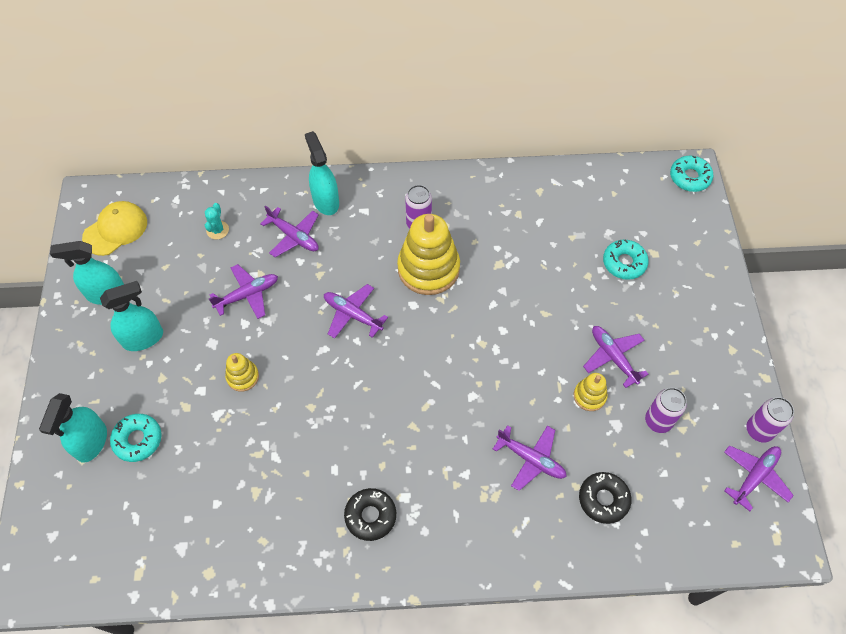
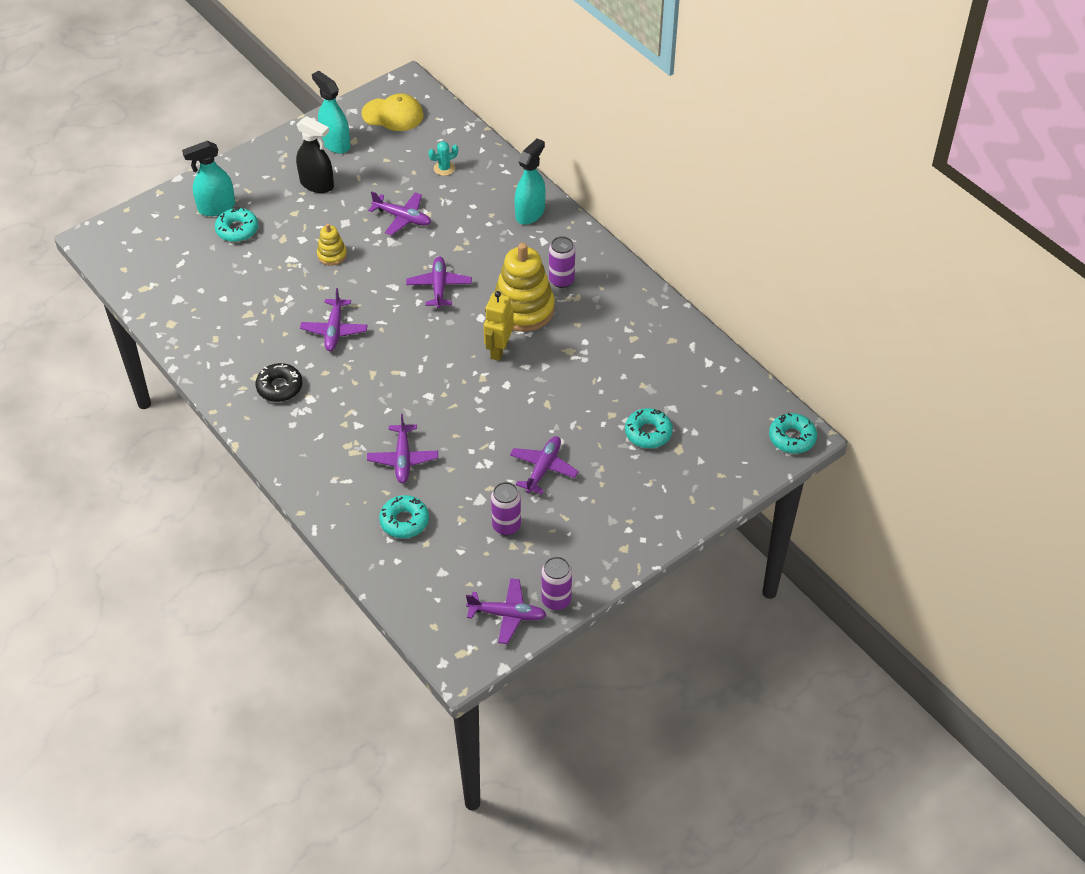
camera: 55 degrees right, 10 degrees down
(143, 338) = (317, 184): turquoise spray bottle -> black spray bottle
(294, 236) = (479, 214): purple plane -> purple plane (334, 330)
(460, 313) = (499, 350): none -> yellow robot
(589, 396) = (492, 469): yellow stacking toy -> none
(603, 499) = (404, 521): black donut -> turquoise donut

